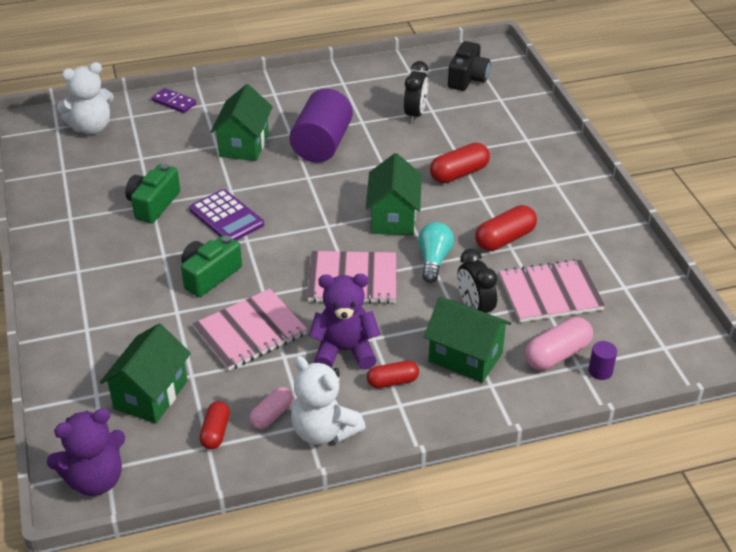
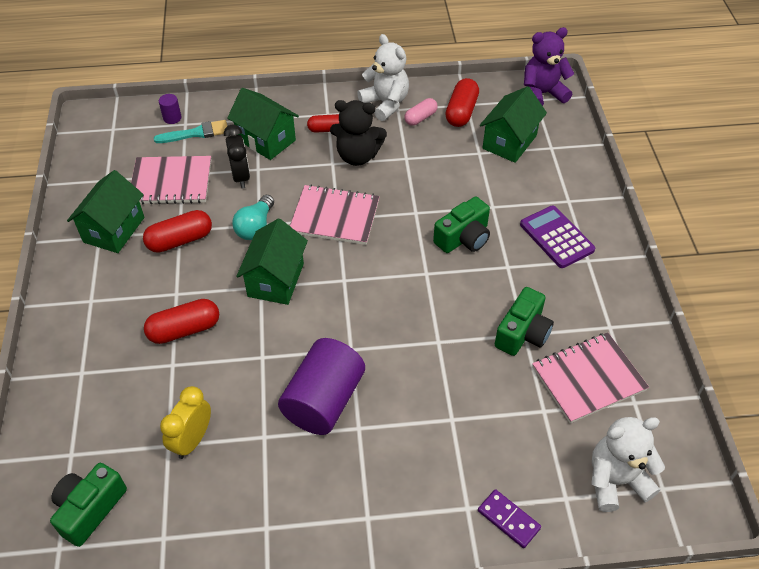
camera: 170 degrees left, 10 degrees up
(215, 432) = (461, 112): red capsule -> red capsule, size x1.54
(226, 217) = (445, 304): purple calculator -> purple calculator (556, 237)
(244, 145) = (418, 415): green house -> green house (114, 230)
(250, 332) = (430, 181): pink notebook -> pink notebook (588, 379)
(344, 351) = (357, 156): purple teddy bear -> black teddy bear
(415, 114) = (192, 440): black clock -> yellow clock
(467, 78) = (89, 509): black camera -> green camera
(557, 354) = (196, 133): pink capsule -> turquoise brush

